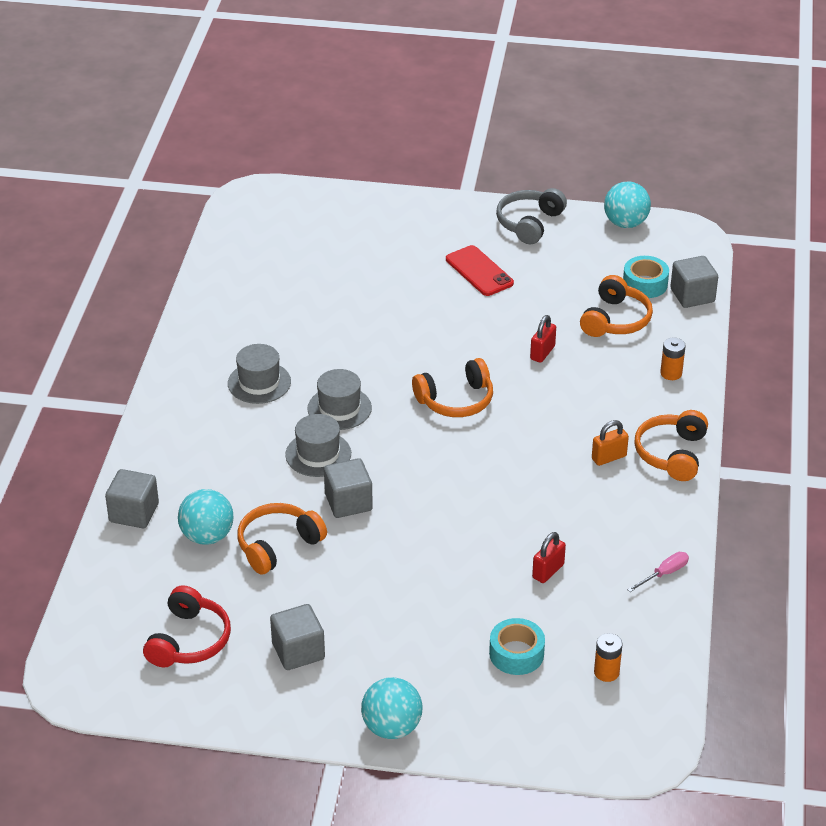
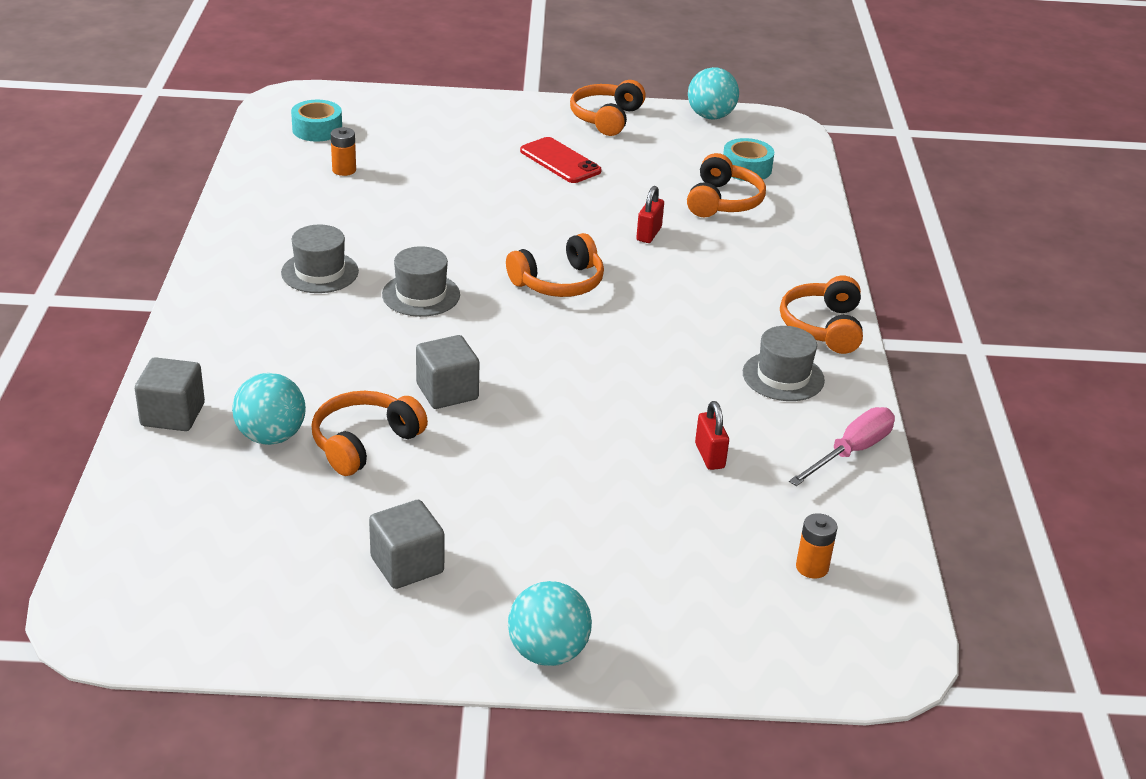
camera: 10 degrees left, 5 degrees down
(189, 640) = (257, 560): red headphones -> none
(318, 454) = (402, 342): grey hat -> grey hat (783, 376)
(516, 654) = (692, 552): turquoise tape -> turquoise tape (317, 129)
(529, 223) = (606, 118): grey headphones -> orange headphones
(548, 571) = (709, 456): red padlock -> red padlock turned 45 degrees counterclockwise
(609, 457) = (751, 333): orange padlock -> none
(664, 574) = (851, 452): pink screwdriver -> pink screwdriver, size x1.63
(671, 373) = (799, 249): orange battery -> orange battery (344, 170)
(692, 295) = (801, 178): grey cube -> none

